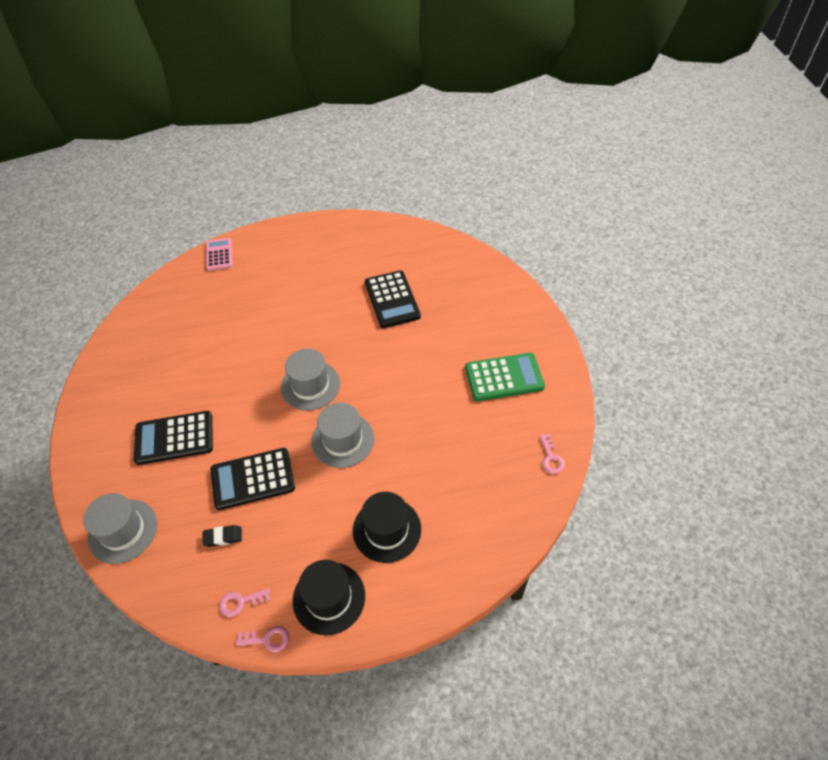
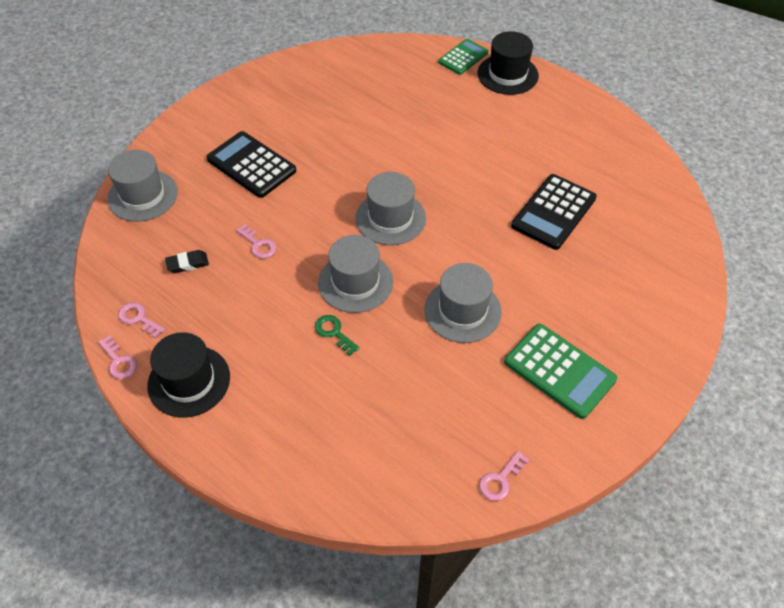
camera: 50 degrees right, 0 degrees up
(219, 254) = (463, 57): pink calculator -> green calculator
(223, 537) = (187, 264): black eraser -> black eraser turned 60 degrees counterclockwise
(253, 479) = (258, 244): black calculator -> pink key
(371, 479) = (334, 332): none -> green key
(387, 530) = (291, 381): black hat -> black hat (507, 74)
(419, 396) = (462, 311): none -> grey hat

